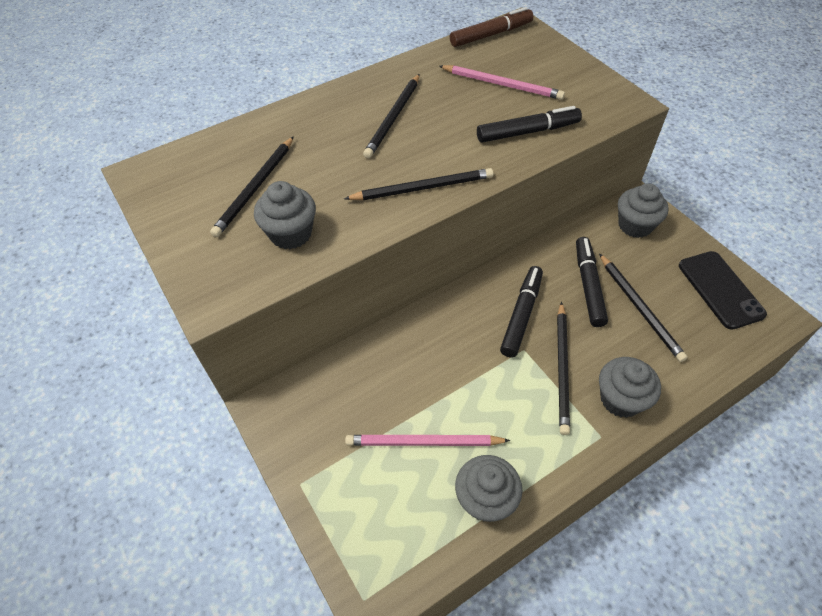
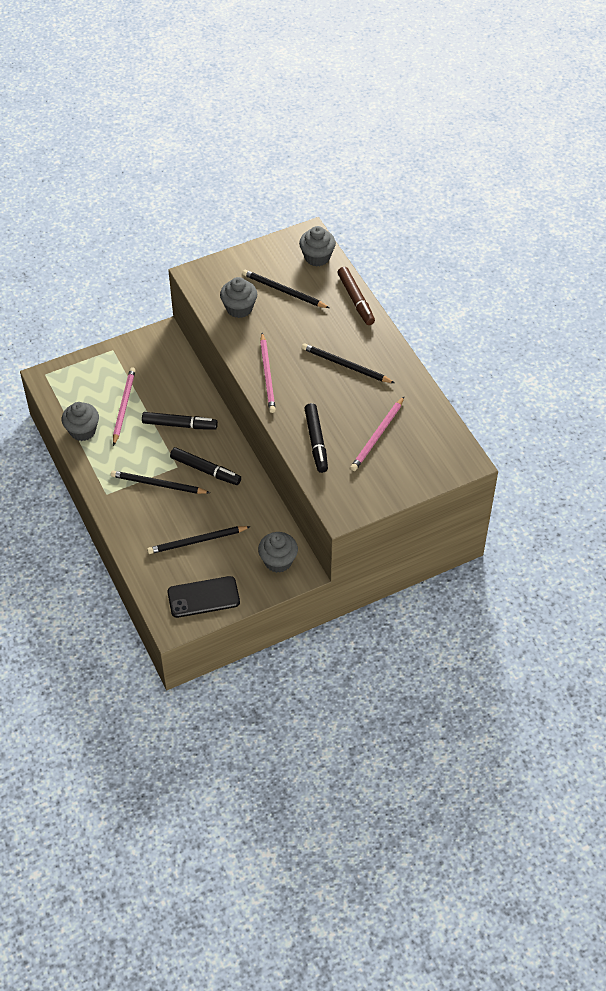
camera: 95 degrees right, 0 degrees up
(422, 188) = (267, 375): black pencil -> pink pencil
(491, 35) = (451, 440): brown marker -> brown marker (356, 300)
(588, 285) = (223, 515): black marker -> black marker (179, 425)
(620, 399) = (128, 510): grey cupcake -> grey cupcake (317, 257)

